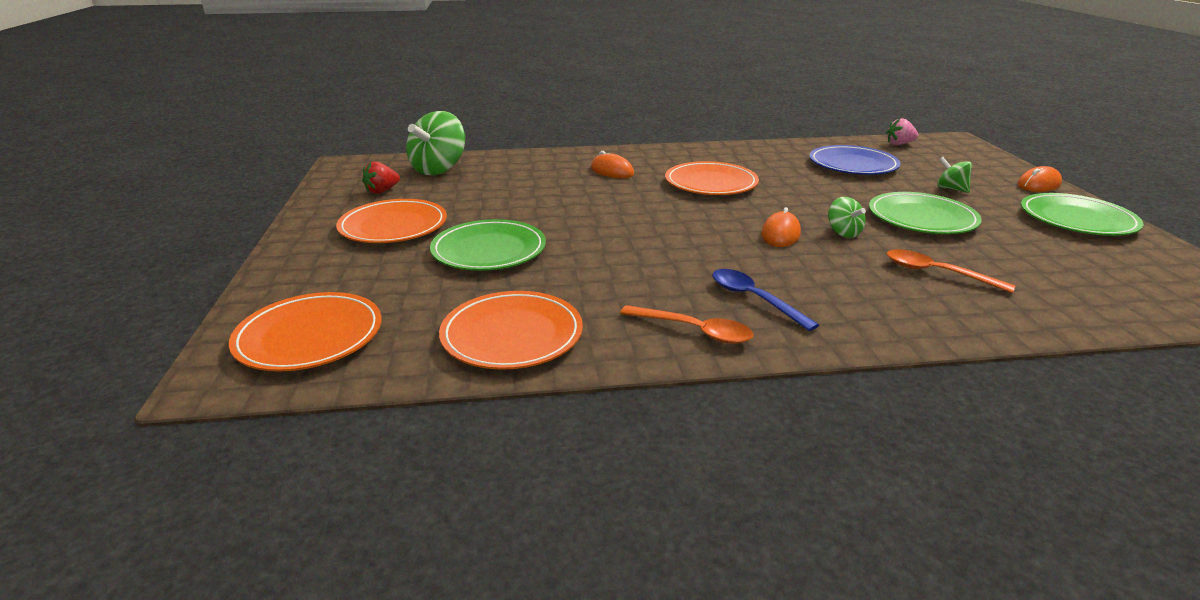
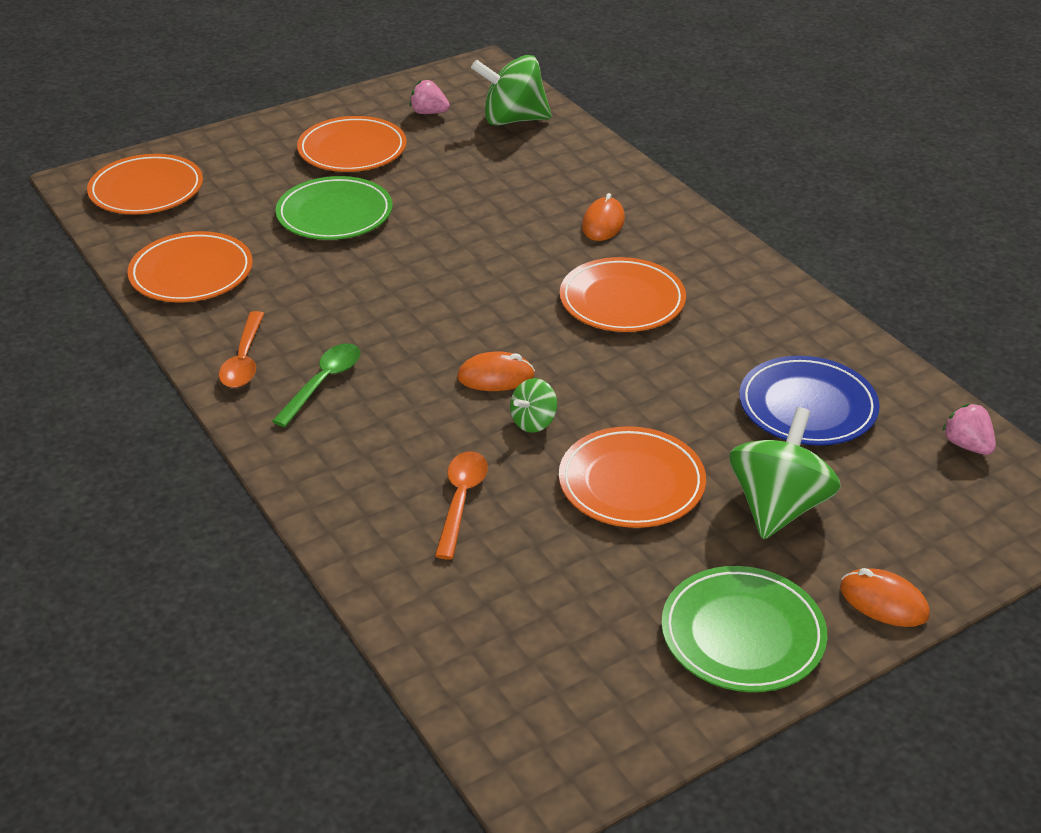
camera: 65 degrees right, 10 degrees up
(382, 191) = (429, 113): red strawberry -> pink strawberry
(754, 299) = (323, 383): blue spoon -> green spoon
(922, 218) = (631, 483): green plate -> orange plate
(951, 189) = (778, 507): green spinning top -> green spinning top, size x1.94

